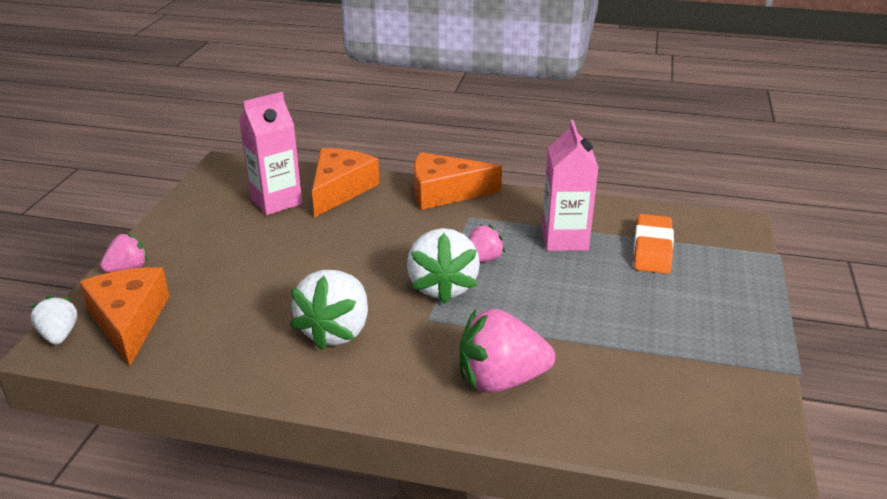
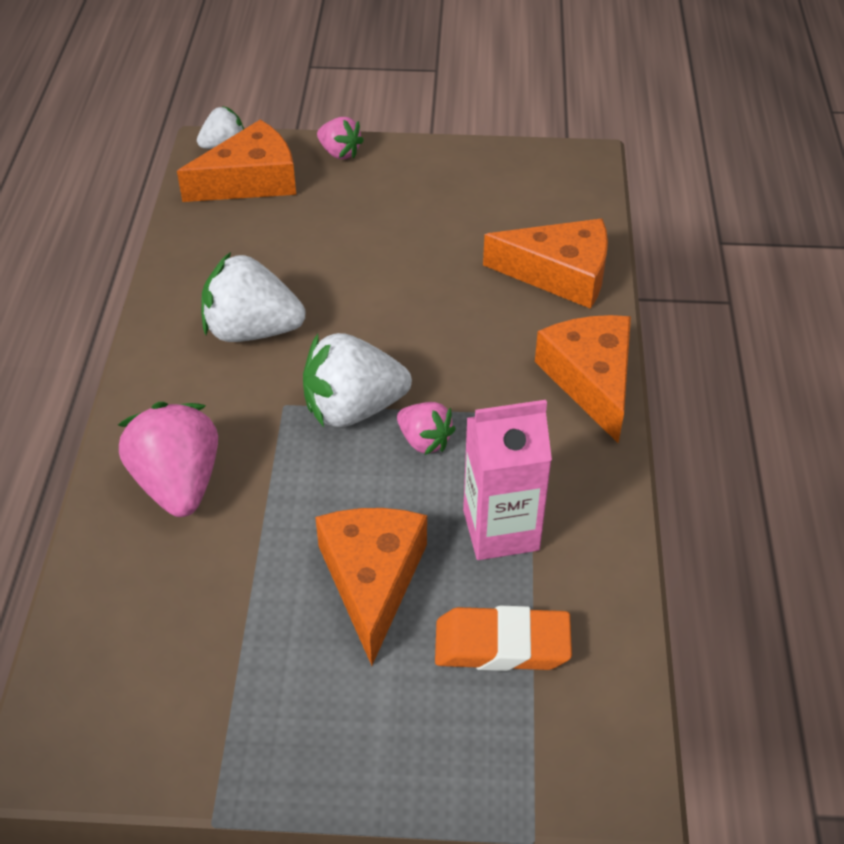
camera: 80 degrees right, 15 degrees up
(276, 201) = (510, 224): pink carton -> none
(602, 292) = (372, 580): none -> orange cheese

